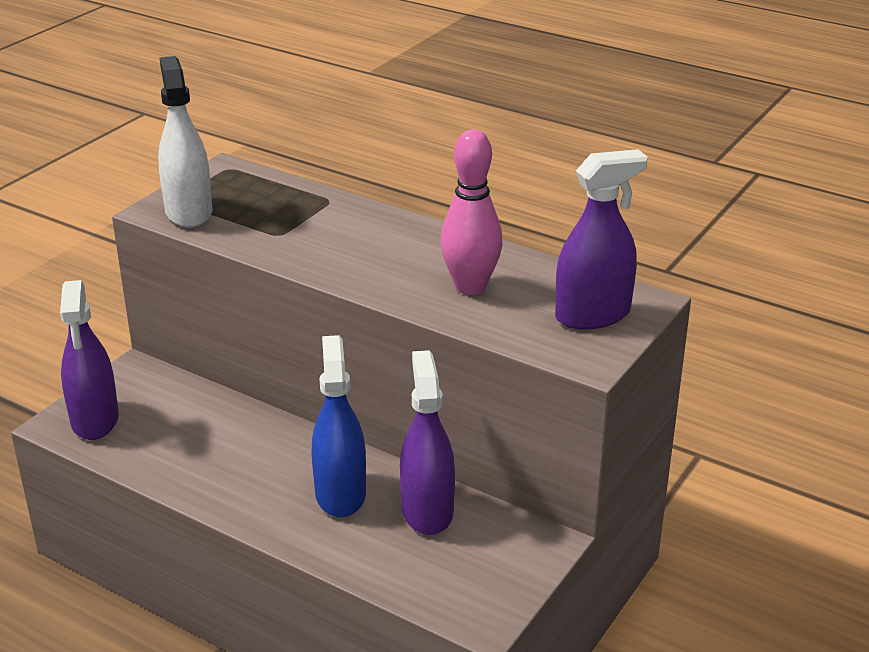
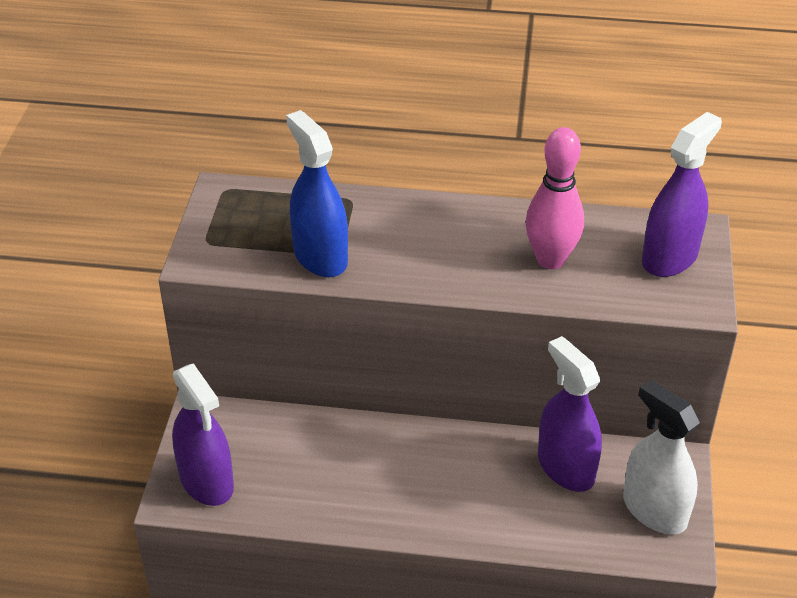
camera: 25 degrees left, 10 degrees up
(189, 212) = (232, 253): white spray bottle -> white spray bottle (654, 510)
(340, 494) = (483, 478): blue spray bottle -> blue spray bottle (320, 257)

